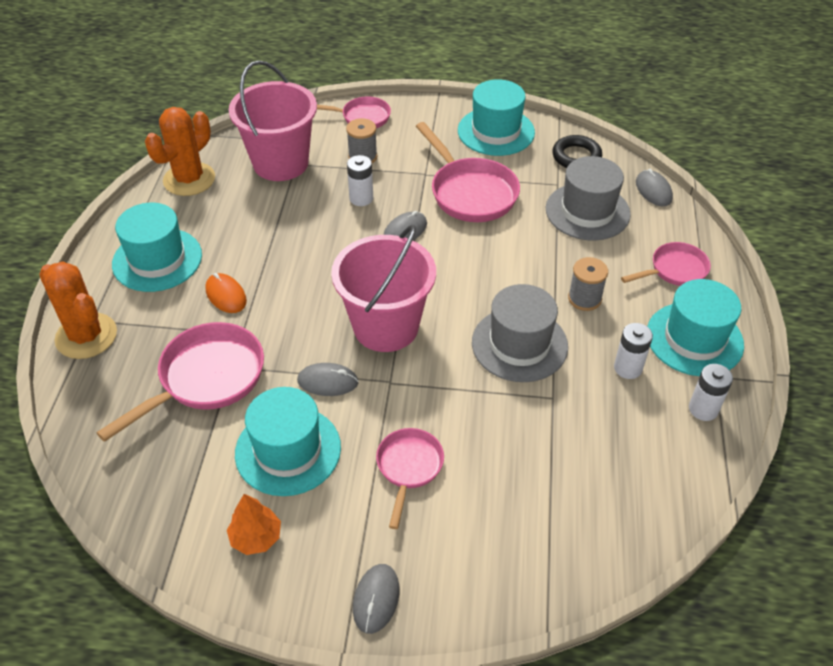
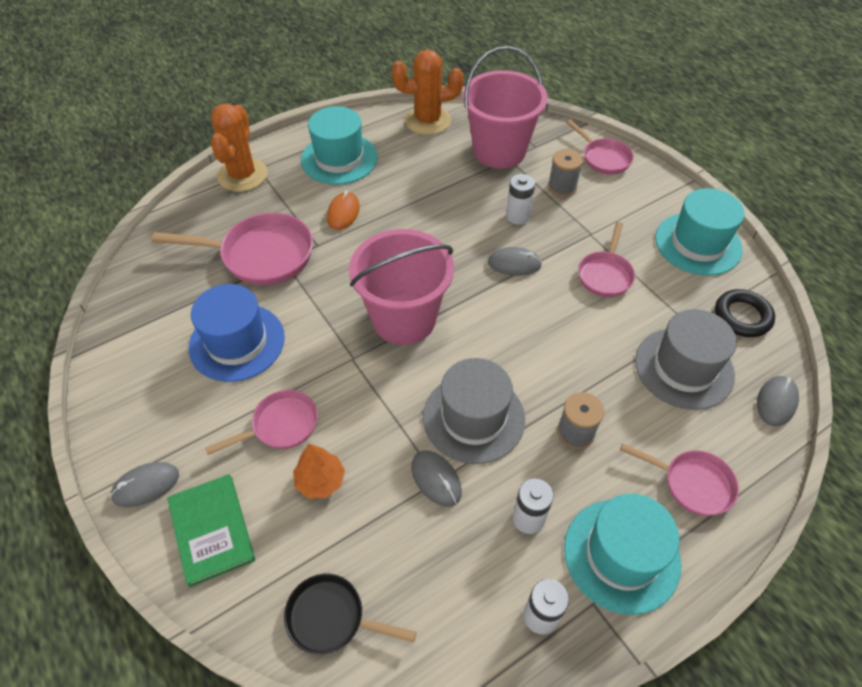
camera: 50 degrees right, 5 degrees up
(256, 537) = (149, 376): orange tree -> orange tree (320, 480)
(288, 450) = (237, 342): turquoise hat -> blue hat
(328, 381) = (318, 321): grey mouse -> grey mouse (436, 479)
(466, 571) = (211, 530): none -> green book
(470, 192) = (605, 274): pink pan -> pink pan, size x0.60
(610, 531) = (332, 618): none -> black pan

